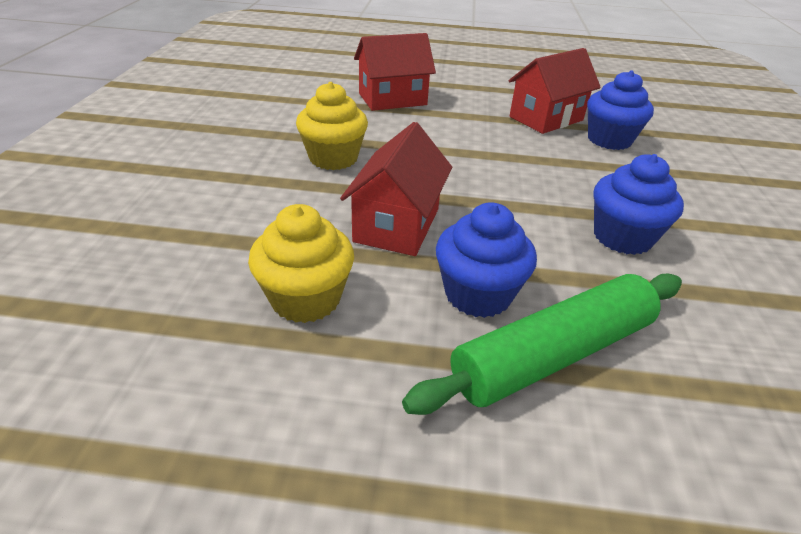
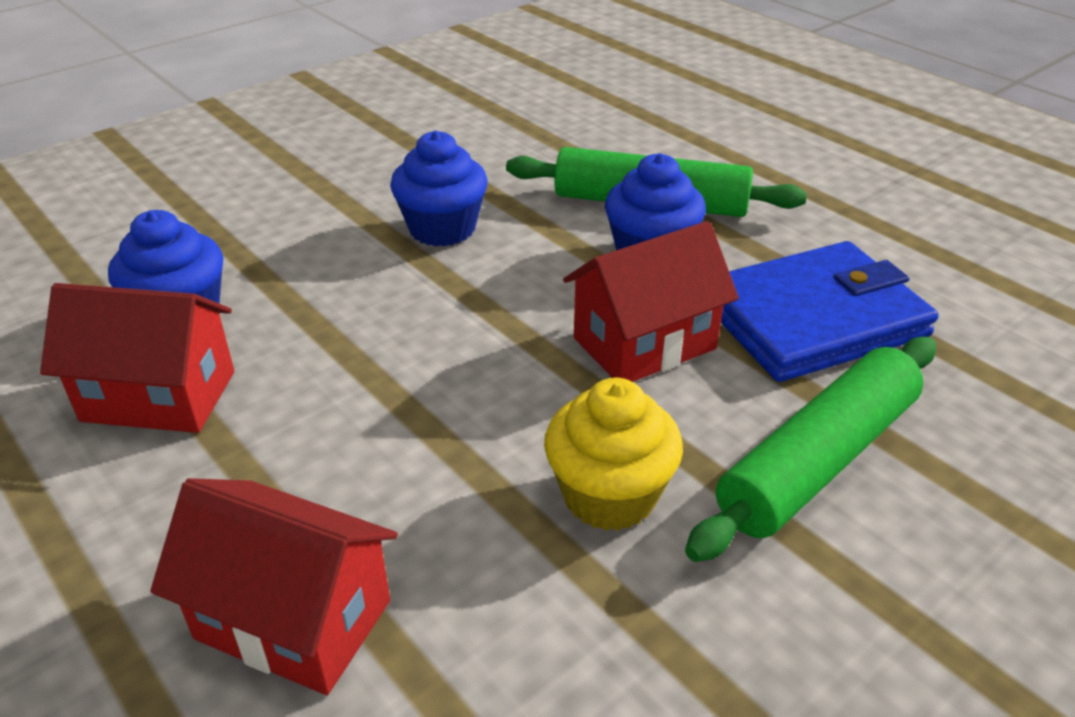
camera: 135 degrees left, 0 degrees up
(245, 208) = (817, 460): none -> green rolling pin
(306, 299) = (812, 319): yellow cupcake -> blue wallet

